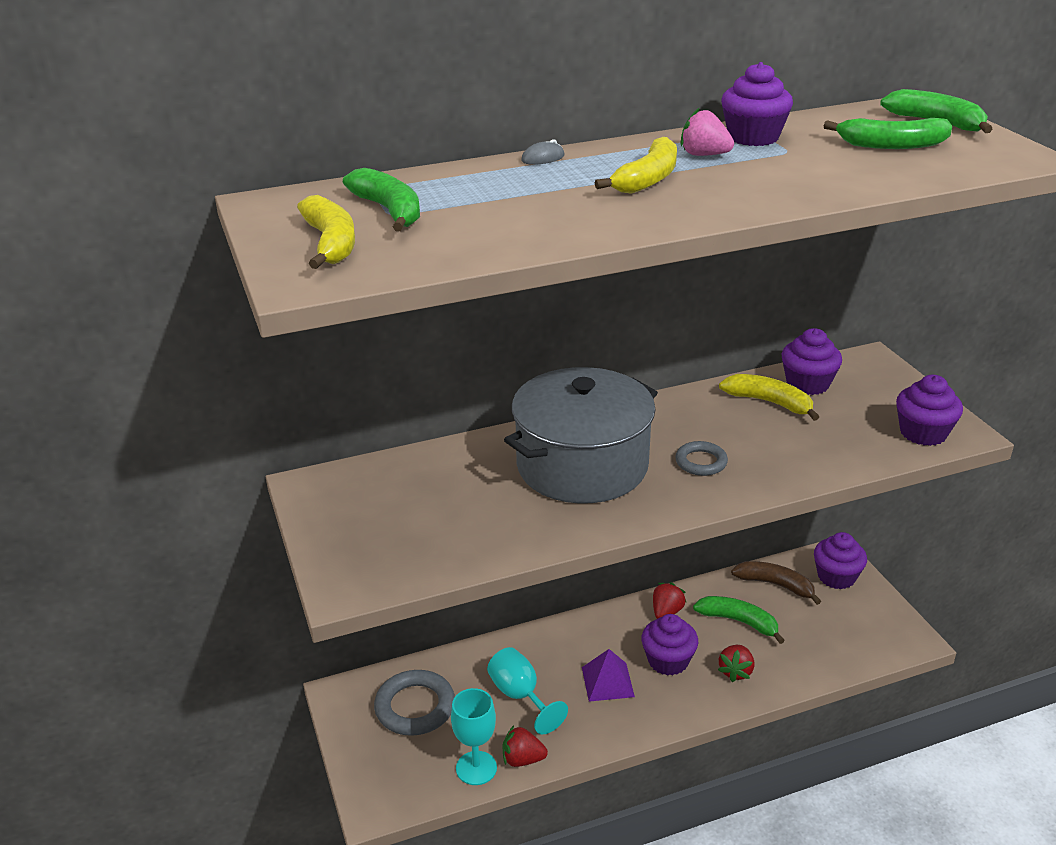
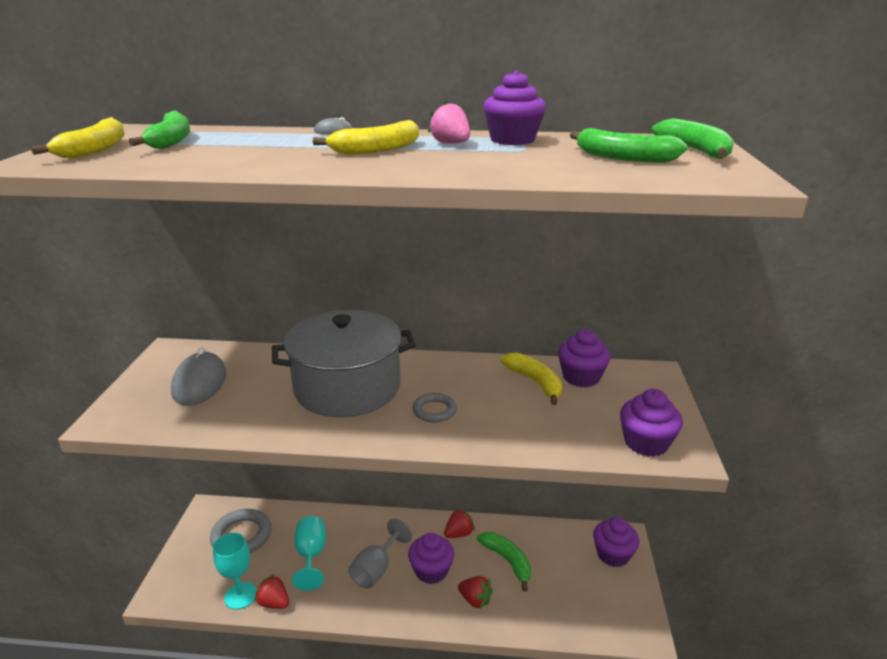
camera: 25 degrees right, 5 degrees down
(402, 512) = (199, 383): none -> grey mouse
(607, 681) = (376, 569): purple pyramid -> grey goblet
(735, 671) = (475, 600): red strawberry -> red strawberry turned 105 degrees counterclockwise
(775, 585) = (557, 543): brown banana -> none

